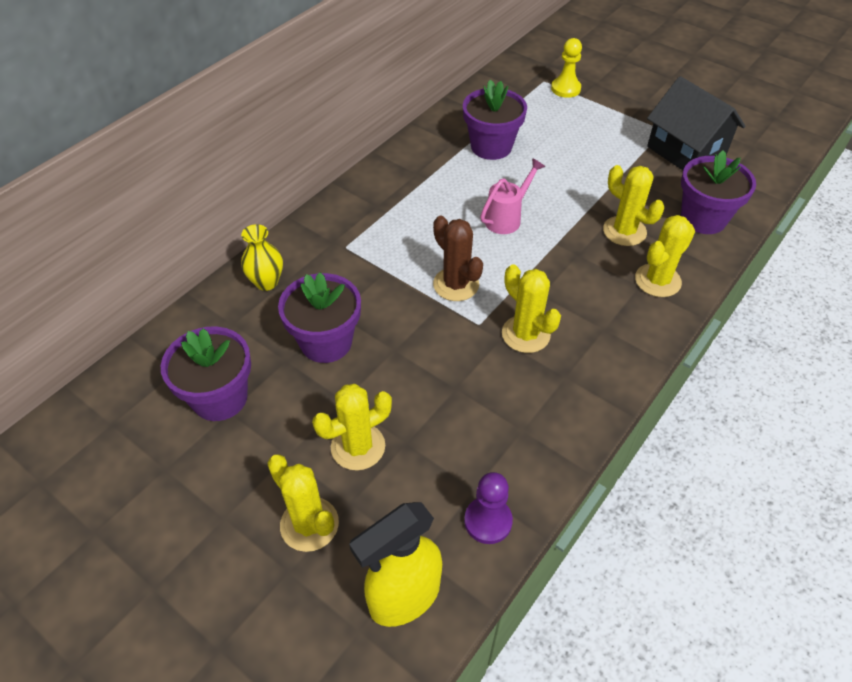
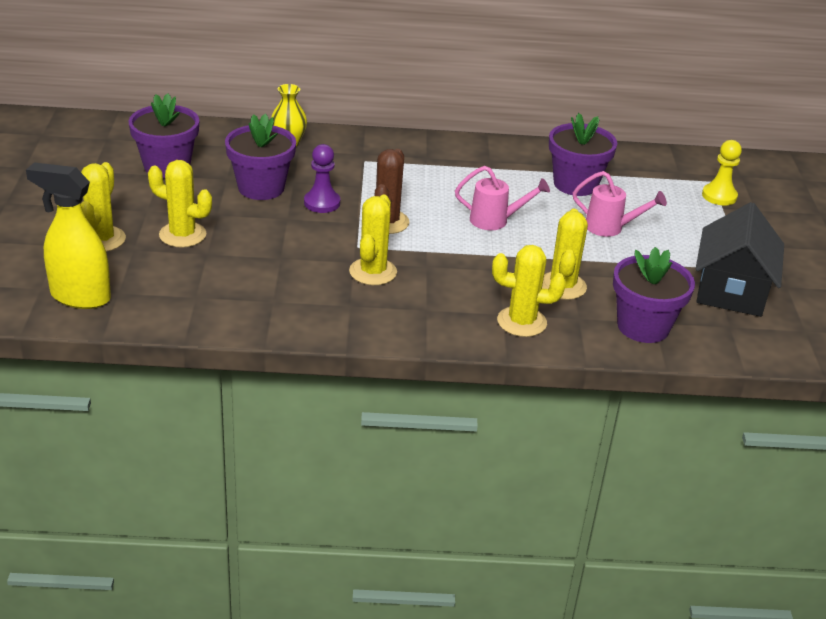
camera: 50 degrees right, 15 degrees down
(488, 521) = (173, 311): purple pawn -> purple pawn (322, 203)
(565, 163) = (610, 228): none -> pink watering can

